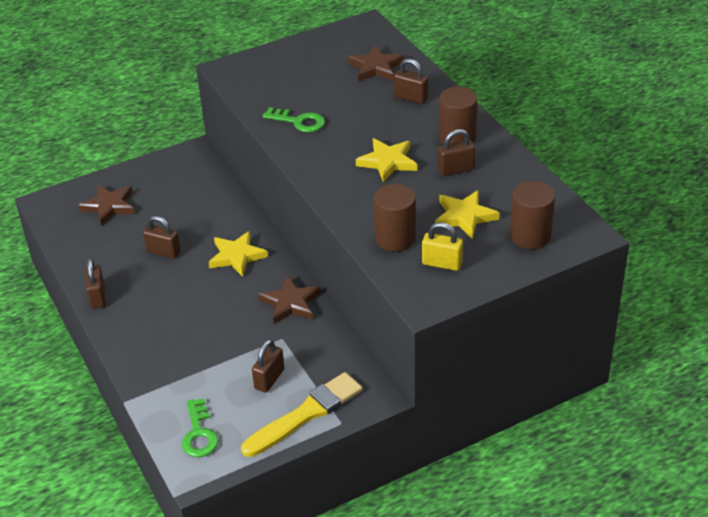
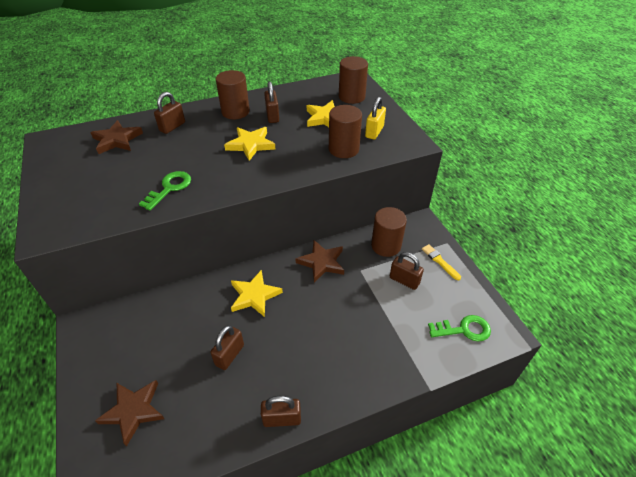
camera: 85 degrees left, 5 degrees up
(305, 414) = (439, 261): yellow brush -> yellow brush, size x0.48
(327, 360) = (386, 246): none -> brown cylinder

